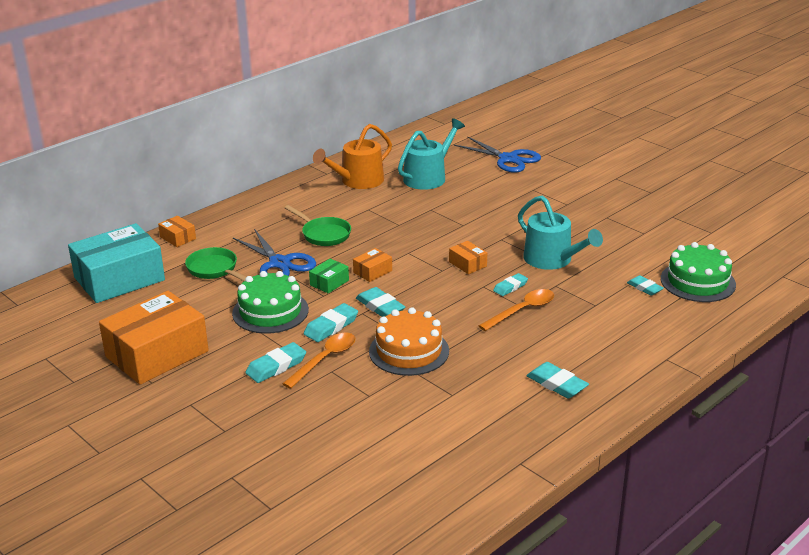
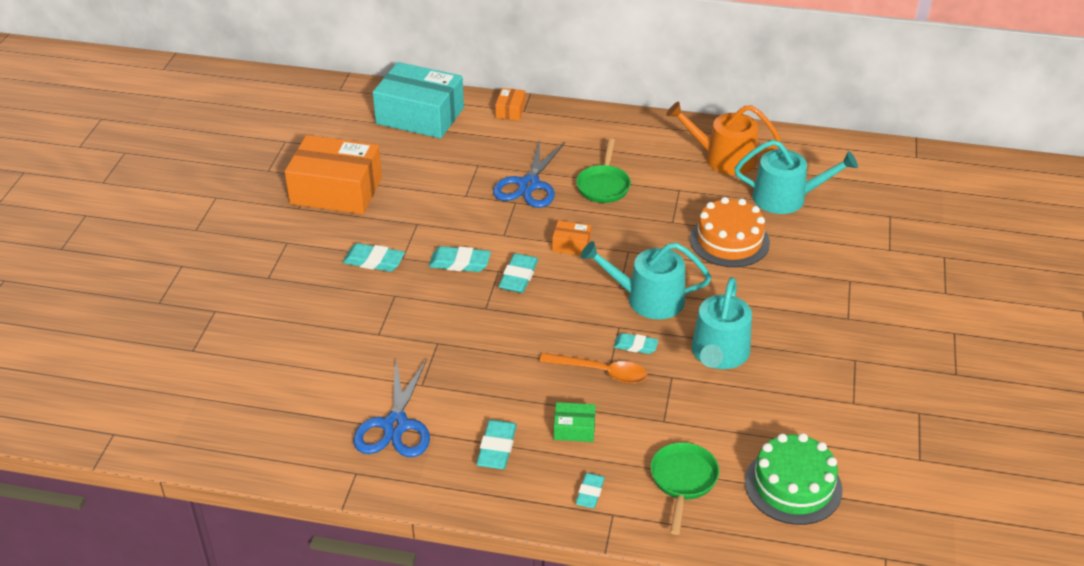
camera: 55 degrees right, 10 degrees up
(214, 269) = (482, 155): green pan -> green pan (683, 481)
(270, 311) = (449, 218): green cake -> none
(325, 359) = (407, 283): orange spoon -> none
(329, 283) = (527, 228): green box -> green box (574, 429)
(409, 351) = (464, 327): orange cake -> orange cake (729, 241)
(468, 264) = (648, 299): orange box -> turquoise watering can
(508, 159) = (894, 234): blue scissors -> blue scissors (395, 425)
(644, 288) = (735, 446): turquoise eraser -> turquoise eraser (590, 493)

